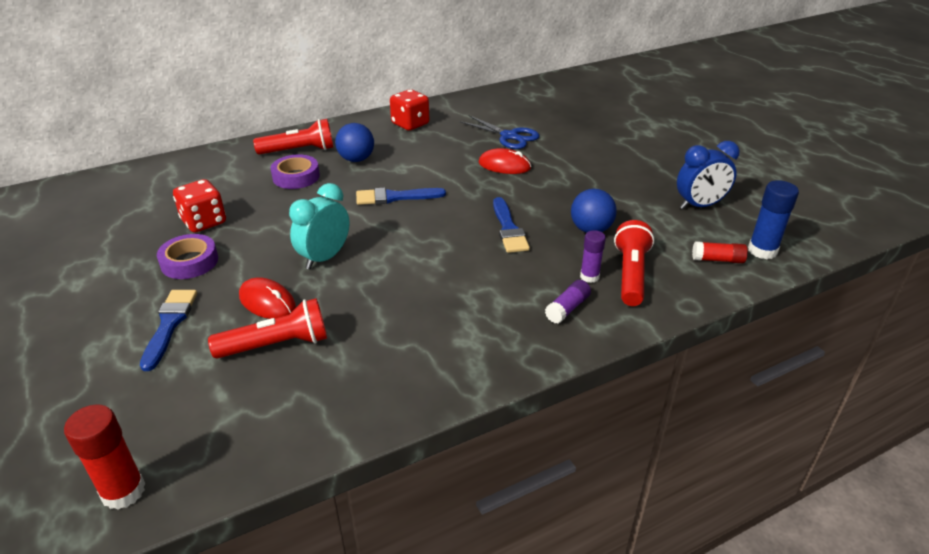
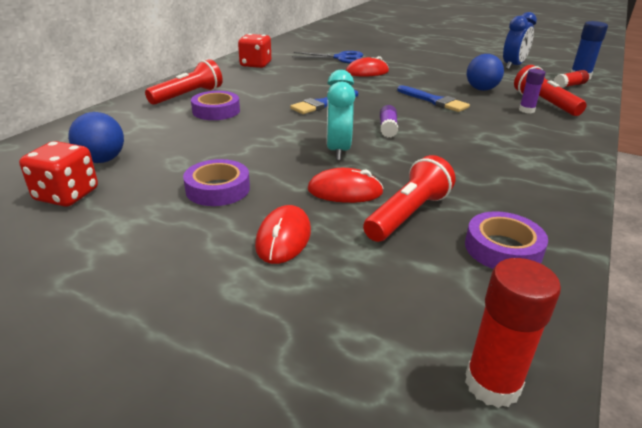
camera: 35 degrees left, 5 degrees down
(169, 324) = (283, 238): blue brush -> red mouse
(204, 222) = (180, 159): red dice -> red dice (67, 195)
(293, 409) = (503, 249): none -> purple tape
(356, 159) = (250, 91): blue ball -> blue ball (102, 160)
(567, 308) = (547, 128): purple glue stick -> purple glue stick (387, 128)

